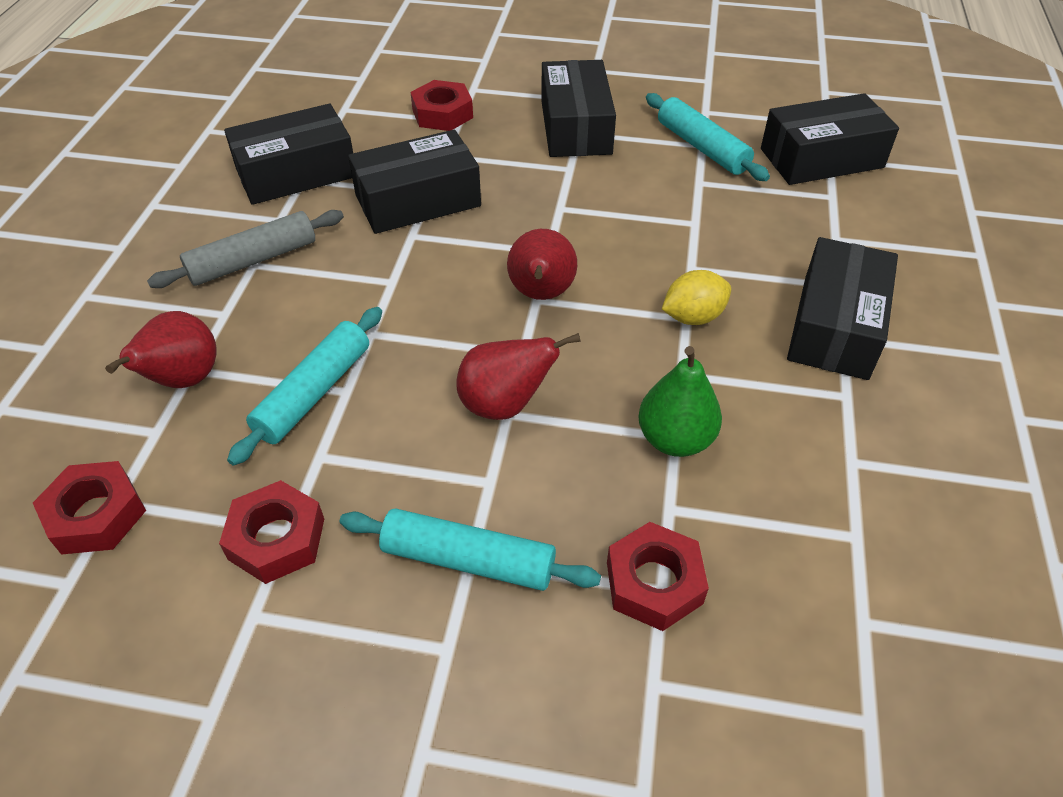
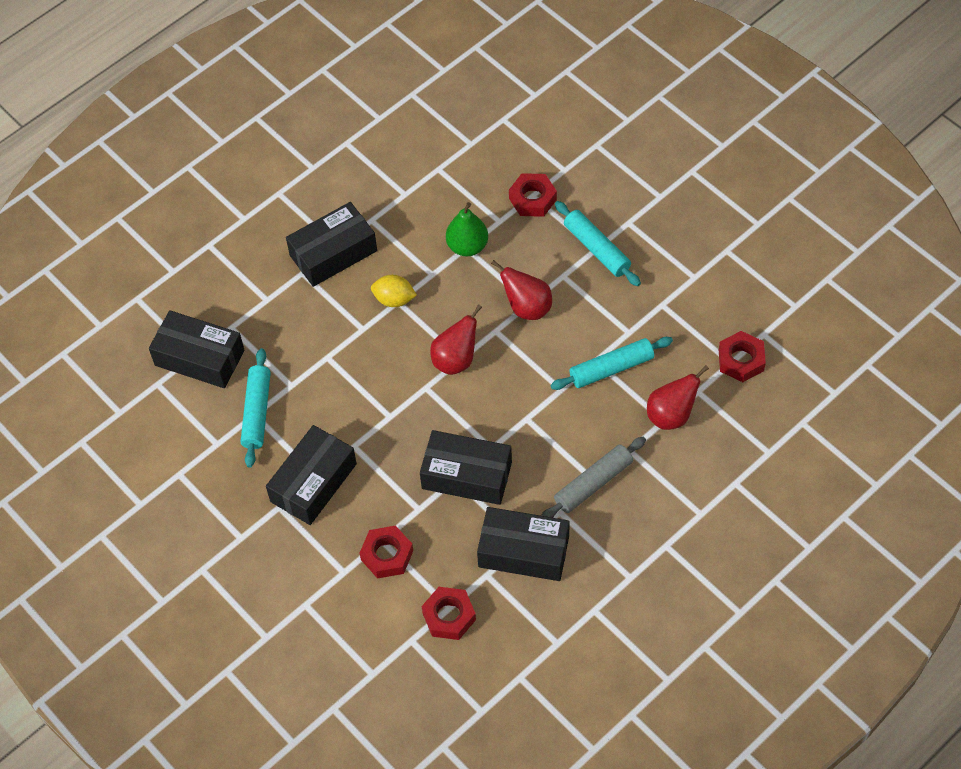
camera: 140 degrees left, 10 degrees up
(253, 260) = (593, 483): grey rolling pin -> grey rolling pin turned 45 degrees counterclockwise
(276, 539) = (668, 303): red nut -> red nut (449, 616)

